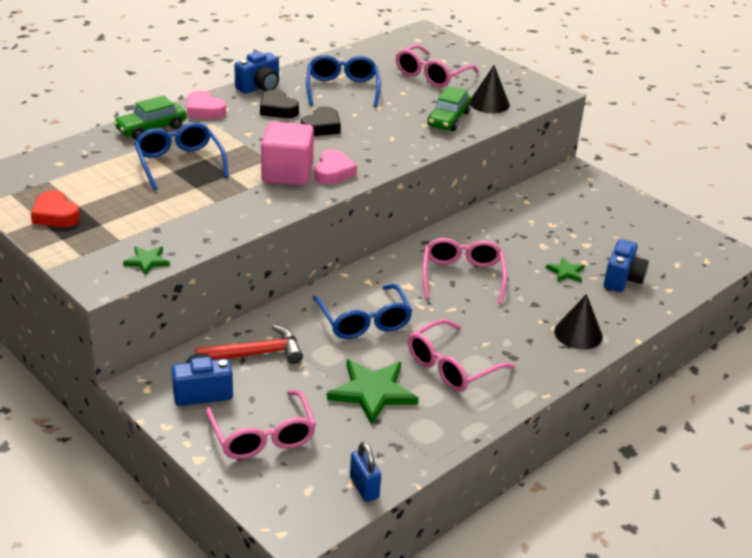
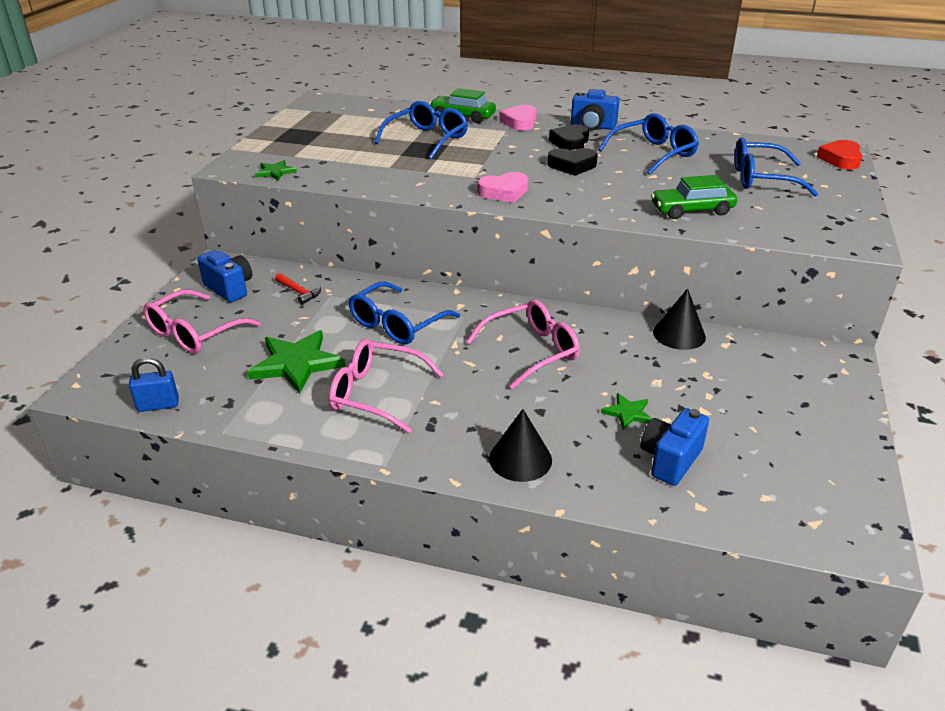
camera: 60 degrees right, 0 degrees up
(55, 215) = (302, 129): red heart -> red heart (840, 159)
(255, 354) = (299, 292): red hammer -> red hammer, size x0.58
(287, 174) = (472, 177): pink cube -> none
(364, 487) = (158, 405): blue padlock -> blue padlock turned 45 degrees clockwise
(431, 75) = (761, 179): pink glasses -> blue glasses
(489, 103) = (765, 219): black cone -> black cone (679, 334)
(622, 279) = (670, 460): blue camera -> blue camera turned 135 degrees clockwise

